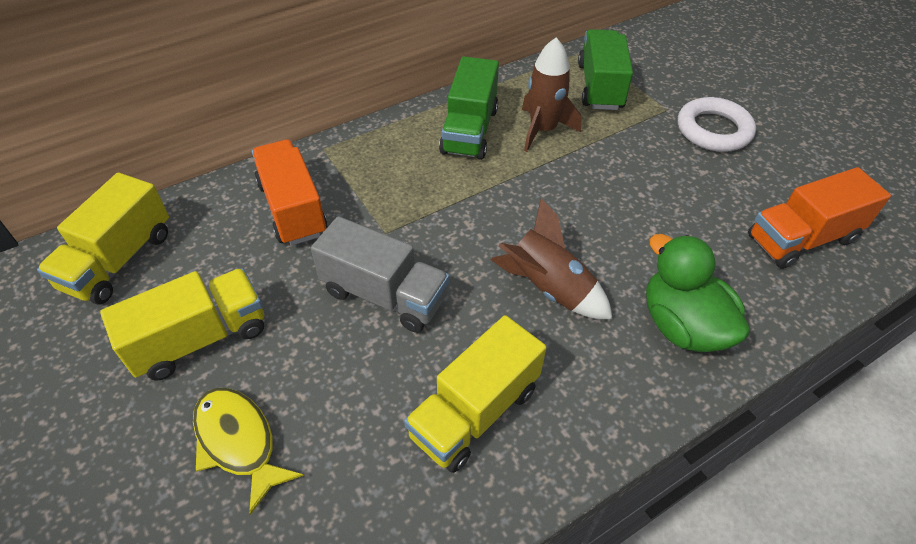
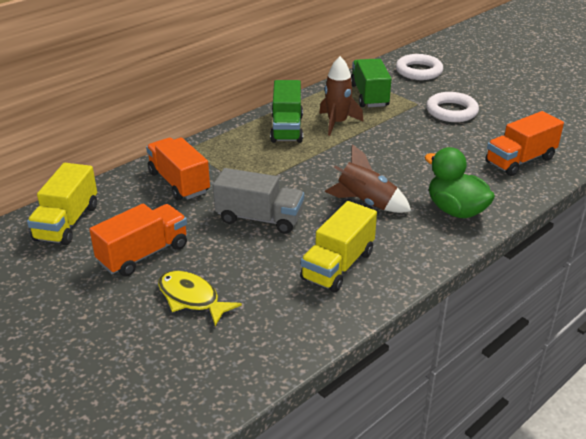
camera: 10 degrees left, 15 degrees down
(200, 339) = (143, 254): yellow truck -> orange truck
(680, 51) = (418, 71): none -> white ring

